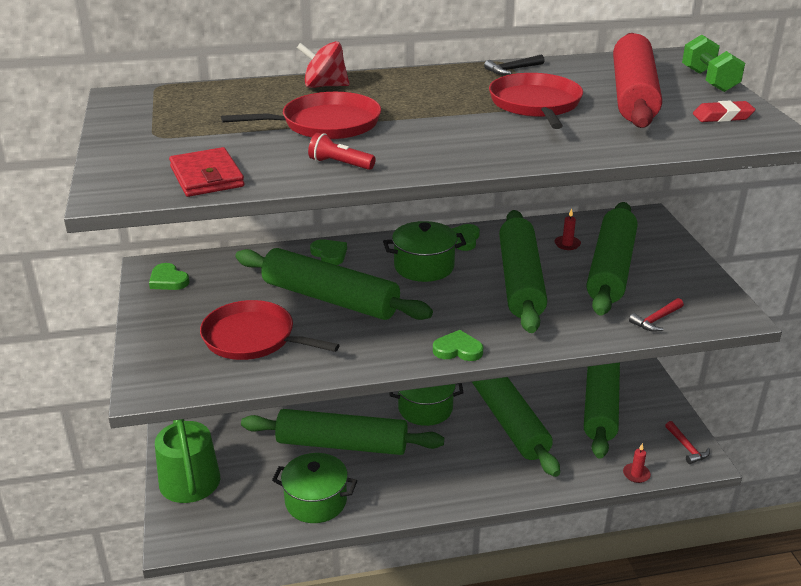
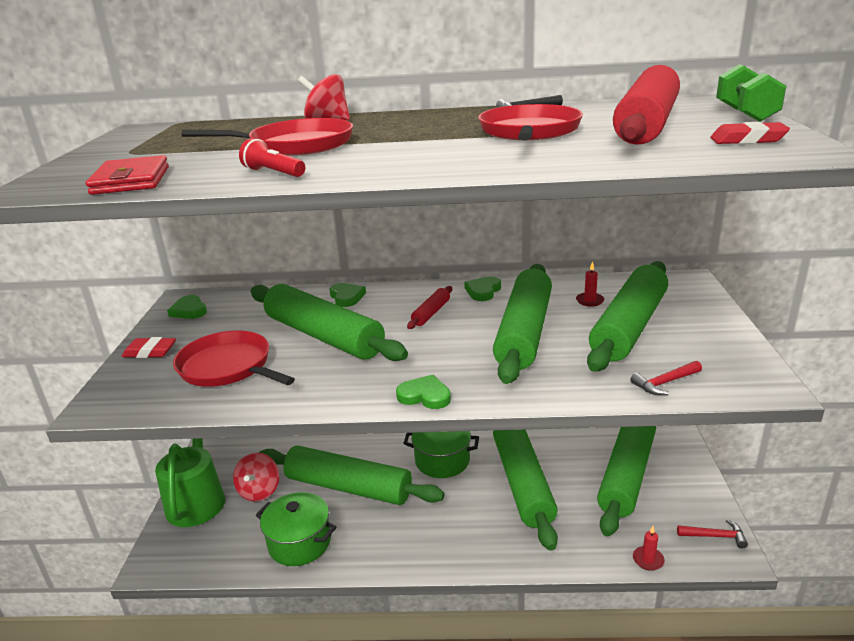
camera: 15 degrees right, 5 degrees down
(158, 329) = (150, 352): none -> red eraser
(251, 459) = (259, 491): none -> red spinning top
(424, 267) = (431, 313): green pot -> red rolling pin
(686, 447) = (715, 536): red hammer -> red hammer turned 75 degrees counterclockwise

